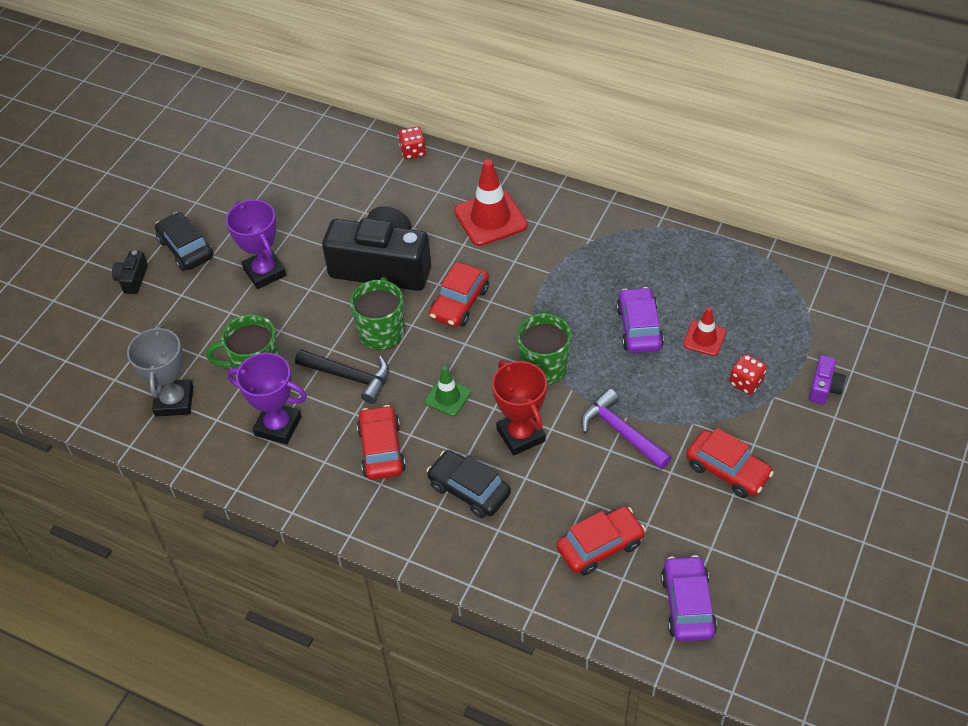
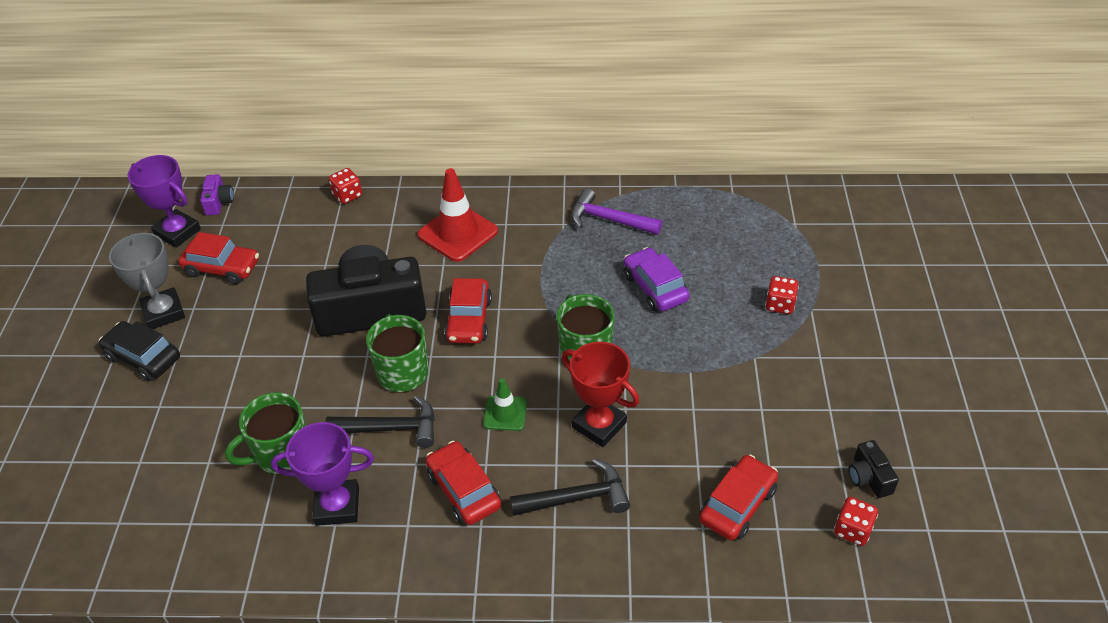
camera: 25 degrees left, 5 degrees down
(132, 279) = (93, 408): black camera -> black camera (869, 477)
(174, 401) = (203, 521): grey trophy -> grey trophy (163, 312)
(265, 272) = (245, 354): purple trophy -> purple trophy (177, 232)
(469, 490) = (577, 498): black car -> black hammer
(621, 432) = (694, 388): purple hammer -> purple hammer (609, 220)
(687, 605) = (852, 530): purple car -> red dice
(704, 338) = (719, 278): red traffic cone -> none
(727, 470) = (811, 389): red car -> red car (222, 268)
(824, 387) = (849, 286): purple camera -> purple camera (218, 202)

